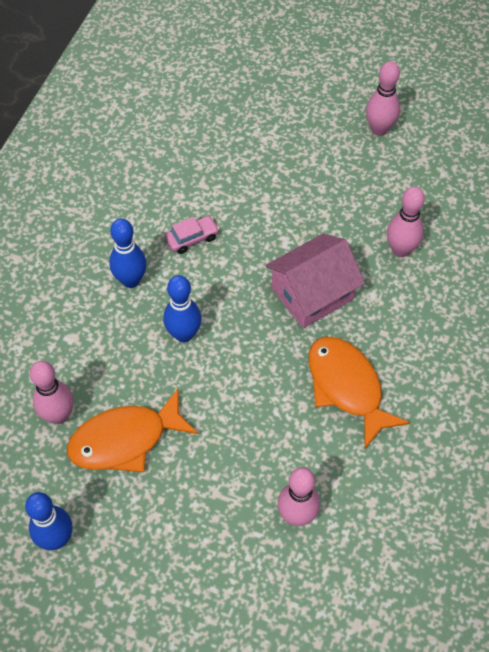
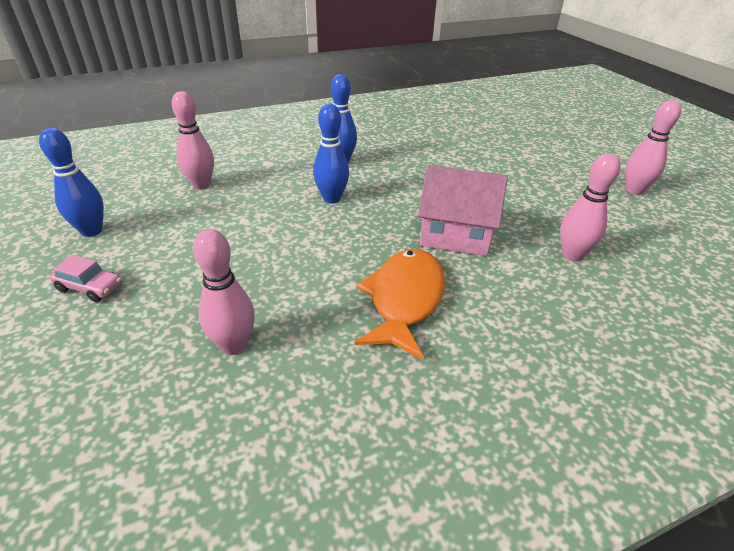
camera: 45 degrees right, 20 degrees down
(125, 439) = (211, 218): orange fish -> none
(192, 238) = (408, 166): pink car -> pink car (90, 287)

